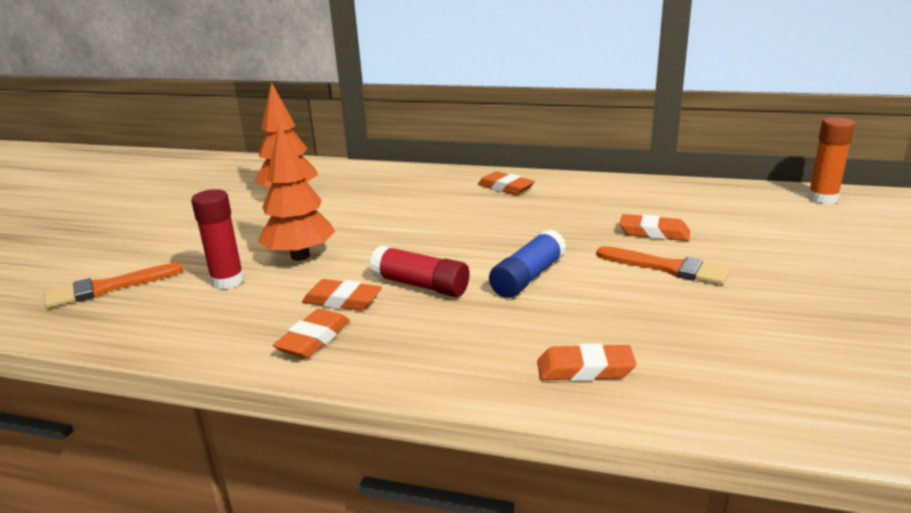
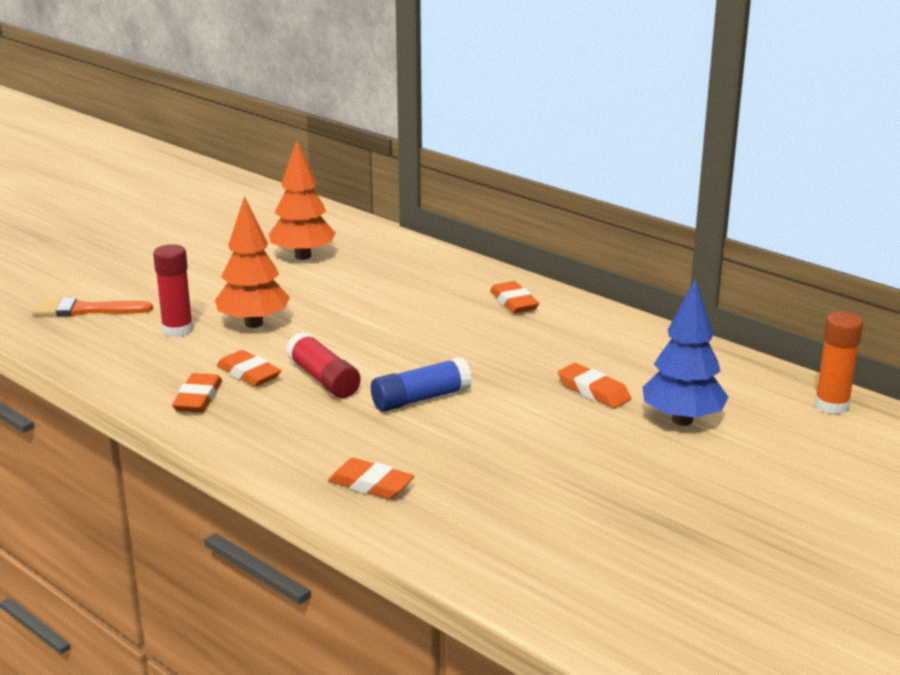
camera: 25 degrees right, 0 degrees up
(313, 339) = (198, 398): orange eraser -> orange eraser turned 45 degrees counterclockwise
(667, 267) = (555, 427): orange brush -> none
(747, 235) = (682, 420): none -> blue tree

